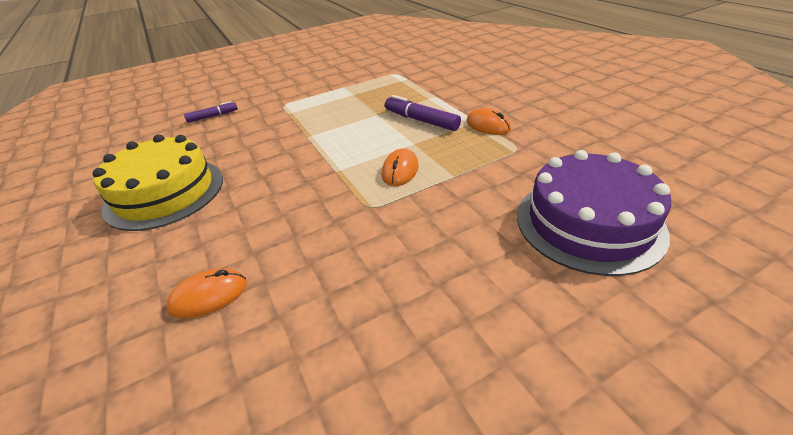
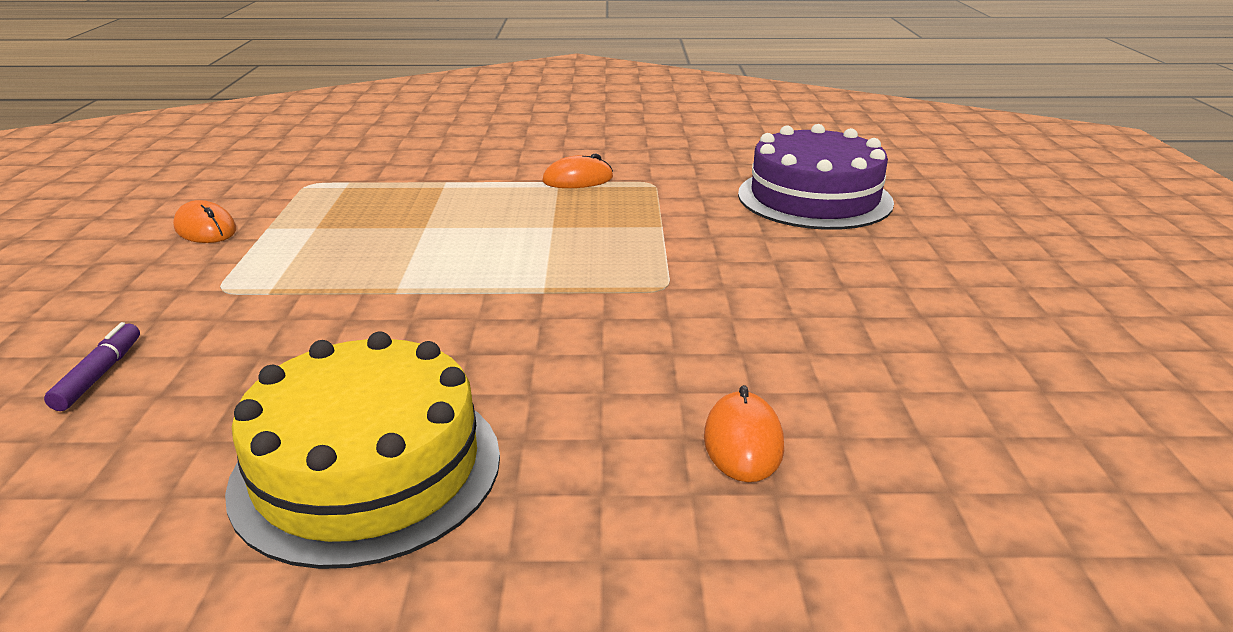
camera: 65 degrees left, 10 degrees down
(400, 170) = (605, 251): orange mouse -> orange mouse (206, 229)
(421, 120) = (497, 207): purple marker -> none

